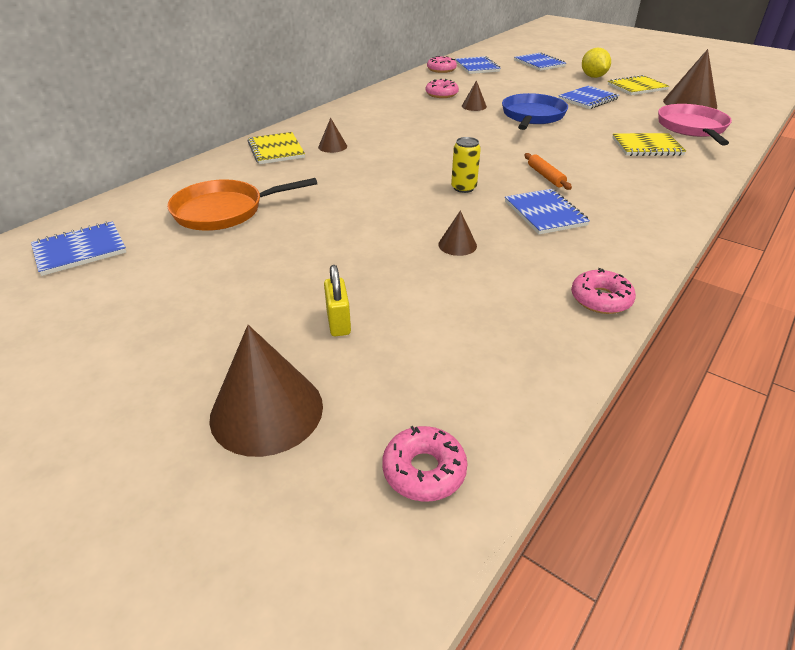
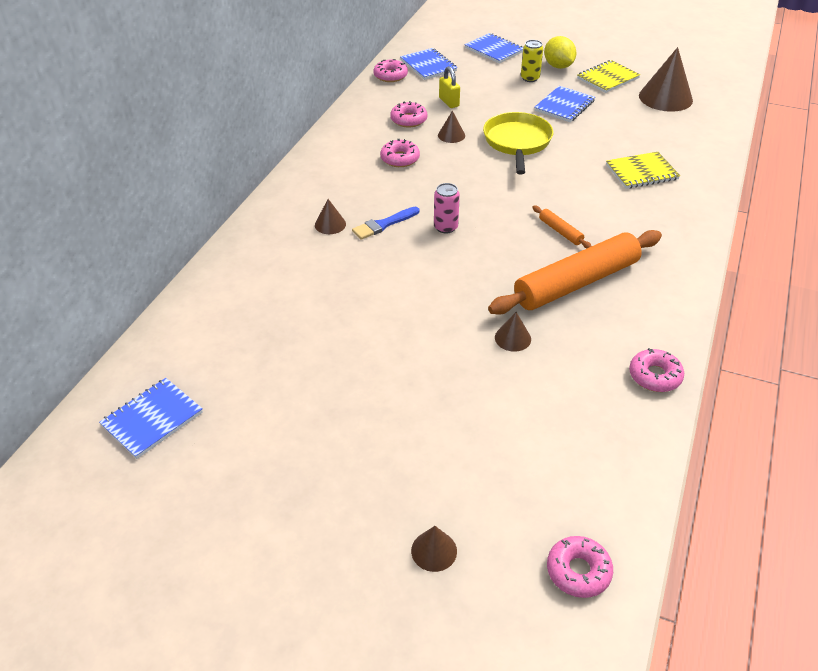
camera: 15 degrees left, 5 degrees up
(224, 211) = (267, 338): orange pan -> none
(266, 411) = (434, 551): brown cone -> brown cone, size x0.49
(276, 150) = (272, 240): yellow notebook -> none
(338, 322) = (448, 449): yellow padlock -> yellow padlock (449, 102)
(379, 152) = (383, 224): none -> blue brush
(420, 115) = (400, 159): none -> pink donut
(435, 160) = (445, 227): none -> pink can
(463, 188) = (489, 262): yellow can -> yellow can (530, 78)
(532, 116) = (517, 142): blue pan -> yellow pan
(545, 213) = (576, 283): blue notebook -> orange rolling pin
(692, 128) = (676, 137): pink pan -> none

